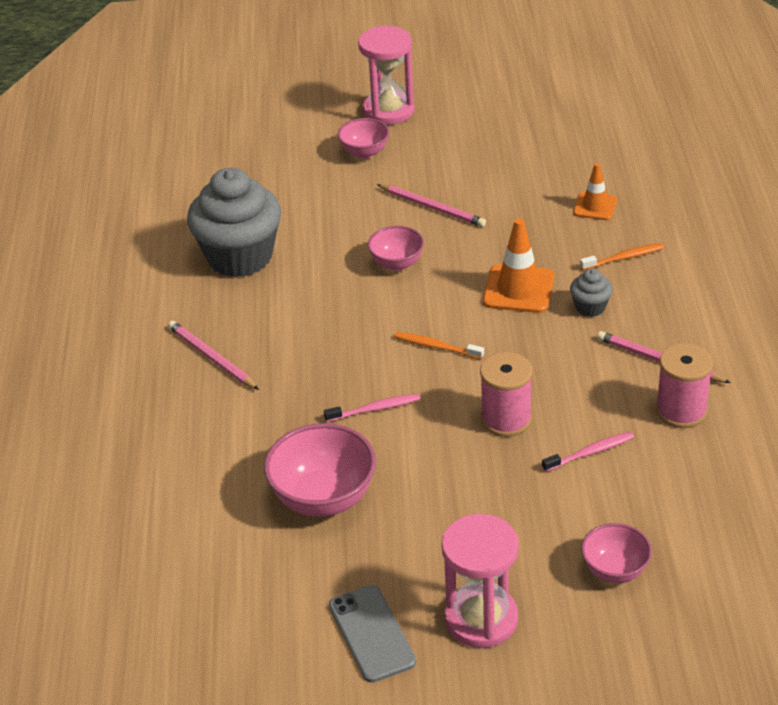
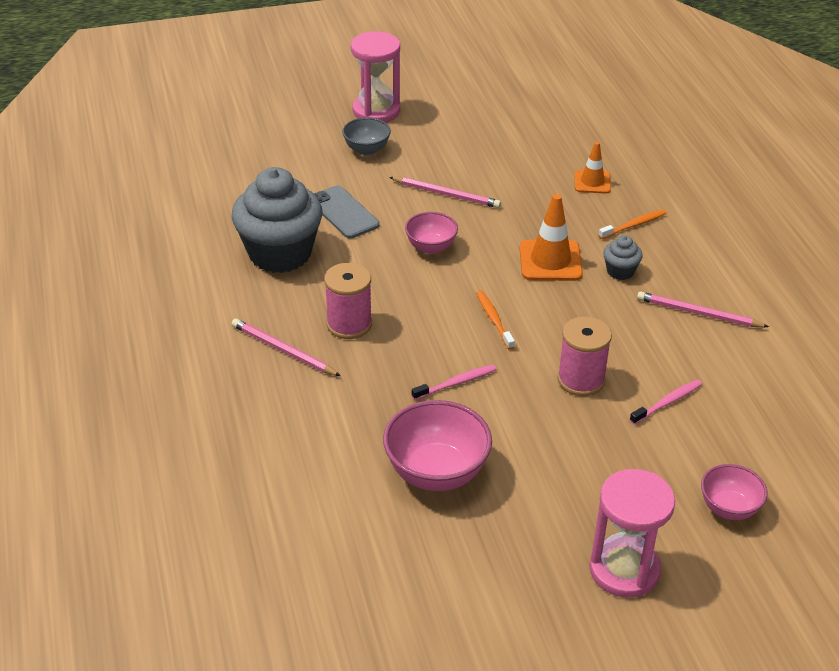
camera: 15 degrees left, 0 degrees up
(364, 152) = (366, 150): pink bowl -> grey bowl
(372, 633) = (526, 597): grey phone -> grey phone (343, 212)
(436, 347) = (494, 320): orange toothbrush -> orange toothbrush turned 60 degrees clockwise
(681, 411) = (734, 356): pink spool -> pink spool (349, 324)

